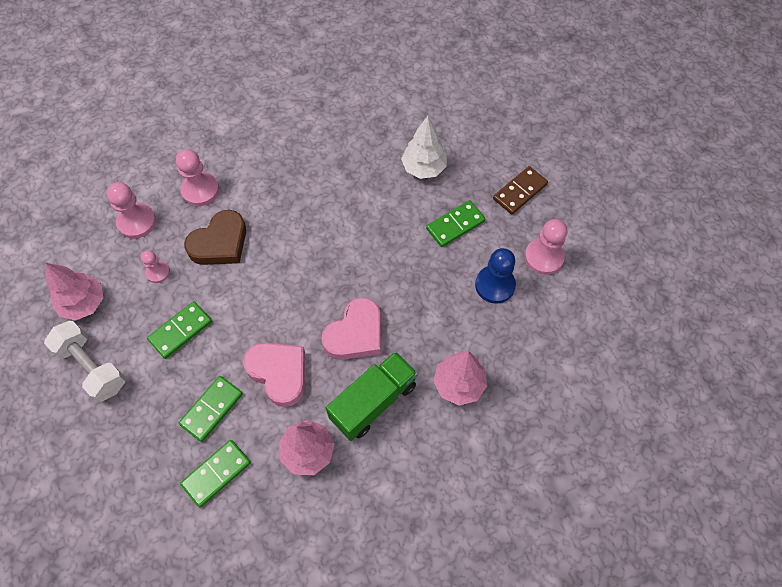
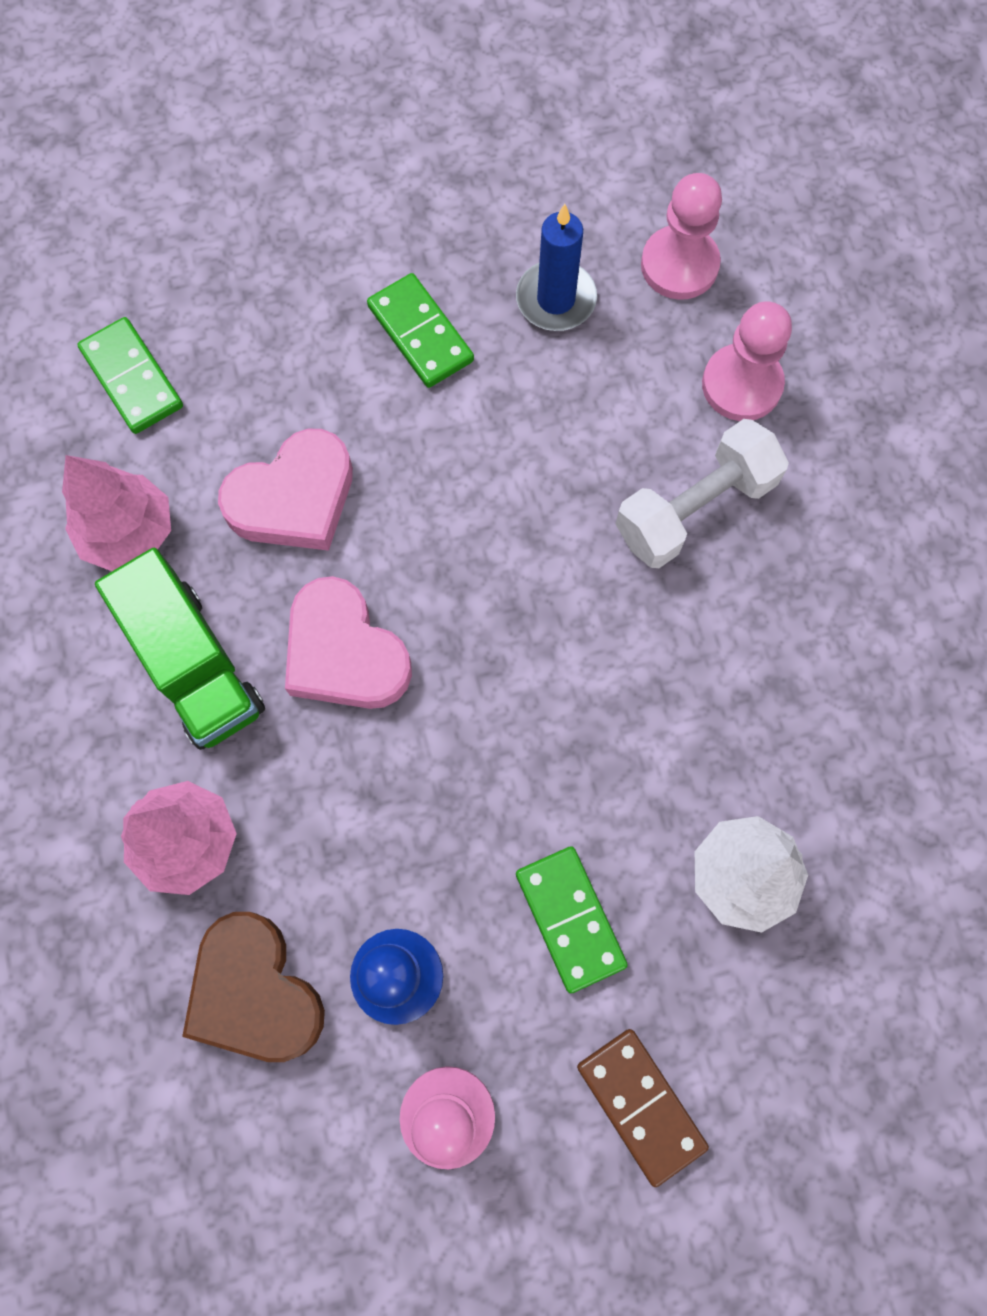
camera: 100 degrees right, 10 degrees up
(84, 303) = (511, 176): pink tree -> none
(92, 367) = (380, 190): white dumbbell -> white dumbbell (695, 508)
(158, 272) = (556, 299): pink pawn -> blue candle
(211, 409) = (252, 378): green domino -> none
(220, 243) = (604, 414): brown heart -> brown heart (255, 992)

